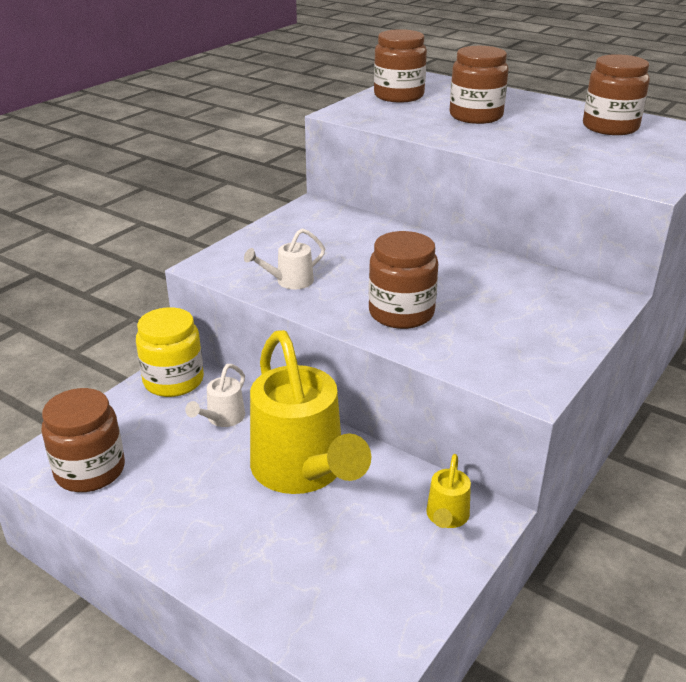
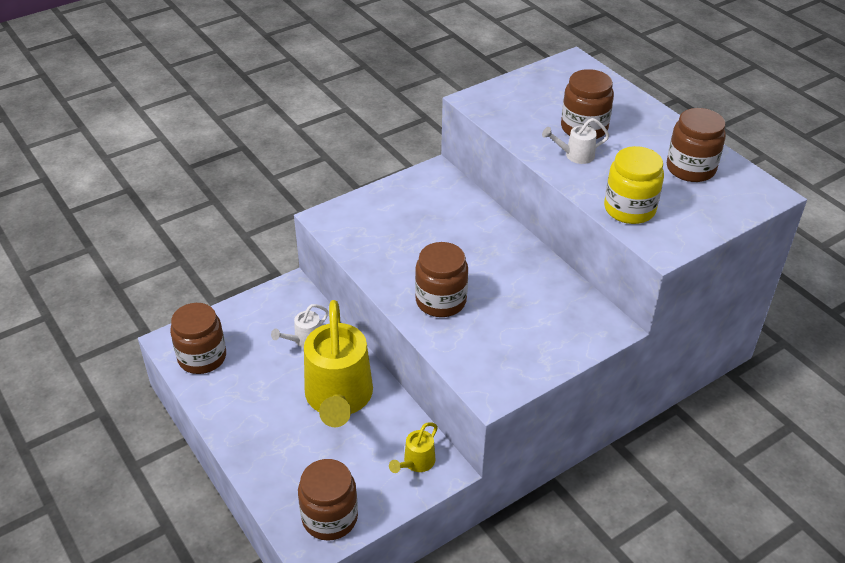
camera: 20 degrees right, 10 degrees up
(173, 381) = (285, 298): yellow jar -> yellow jar (629, 209)
(289, 282) = (376, 249): white watering can -> white watering can (575, 155)
(398, 96) = (537, 85): brown jar -> brown jar (330, 518)

